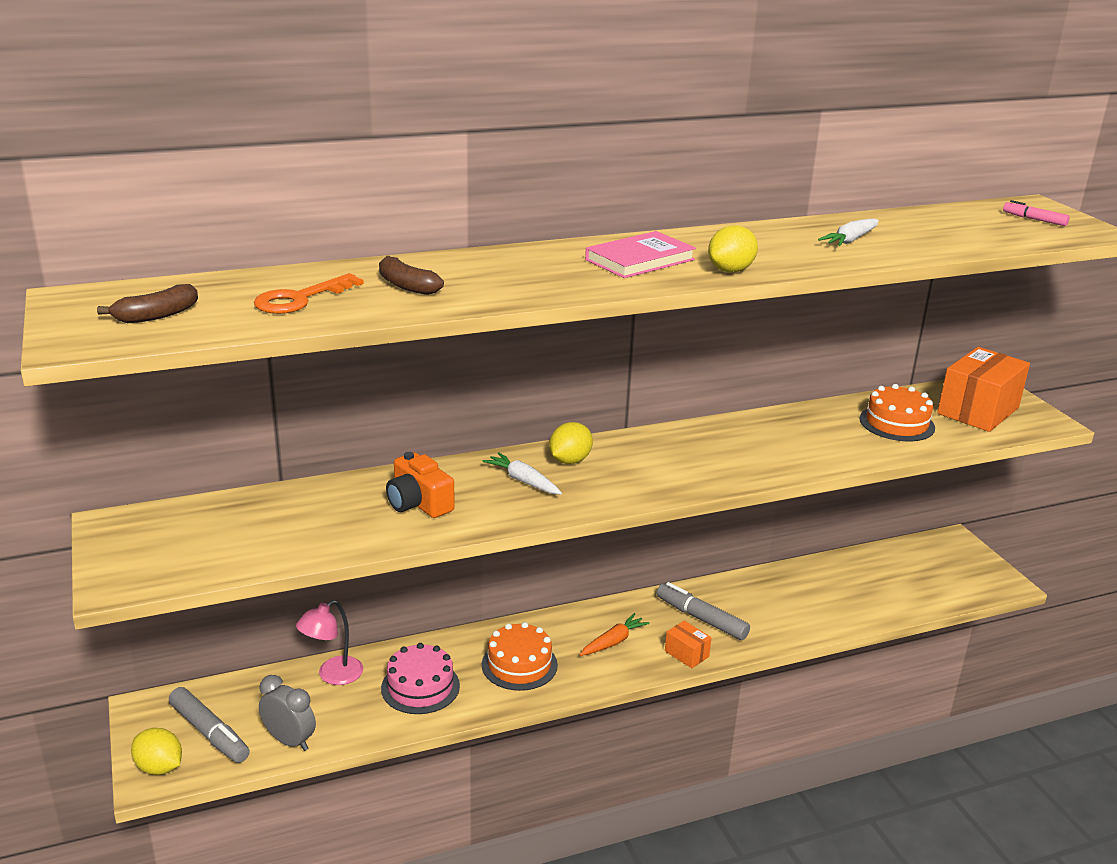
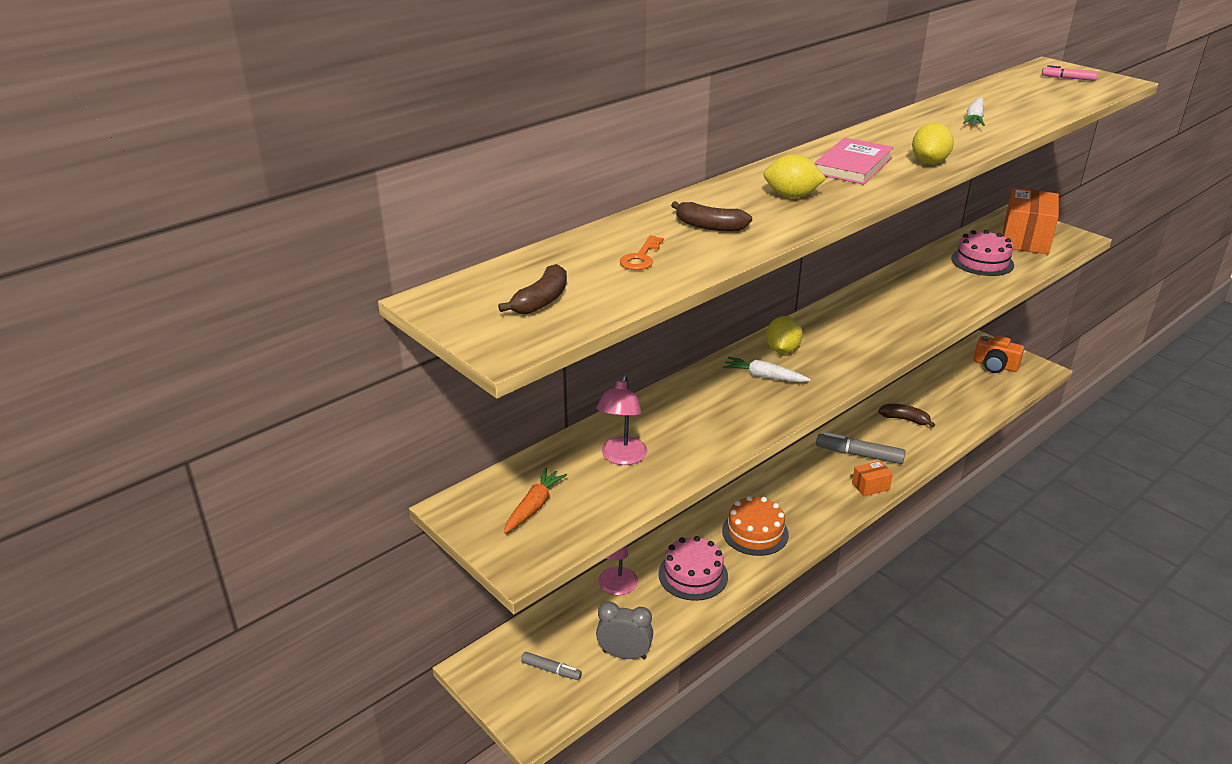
camera: 20 degrees left, 5 degrees up
(159, 767) = (533, 714): yellow lemon -> yellow lemon (791, 196)
(209, 733) = (551, 670): grey marker -> grey marker, size x0.57
(300, 299) = (641, 258): orange key -> orange key, size x0.66
(302, 519) = (622, 457): none -> pink lamp
(418, 503) = (702, 417): orange camera -> orange camera (995, 365)
(613, 642) = (810, 492): orange carrot -> orange carrot (534, 506)
(686, 654) = (870, 486): orange box -> orange box turned 45 degrees counterclockwise
(786, 596) = (905, 419): none -> brown banana
(897, 423) = (982, 262): orange cake -> pink cake

